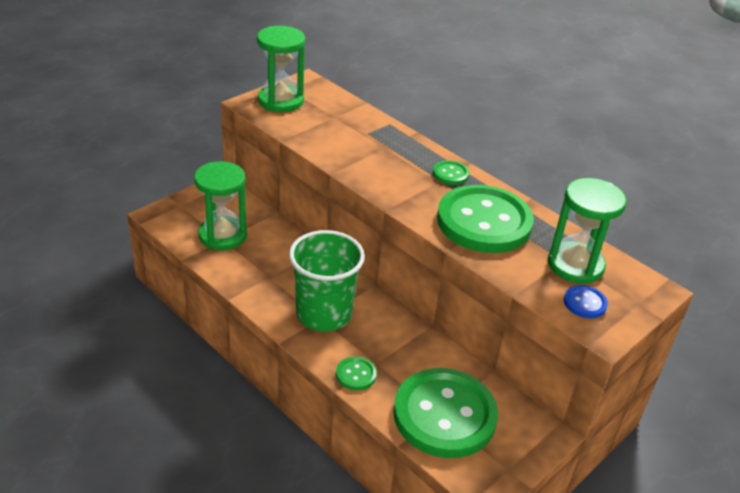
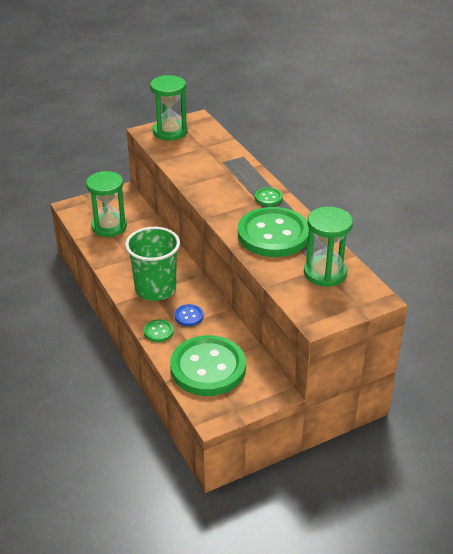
camera: 20 degrees right, 0 degrees up
(585, 303) = (315, 299): blue button -> blue button (189, 316)

